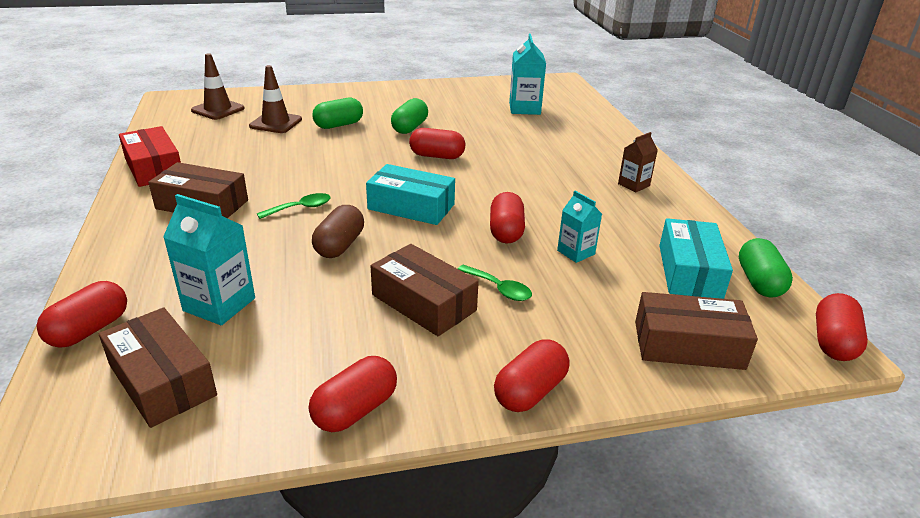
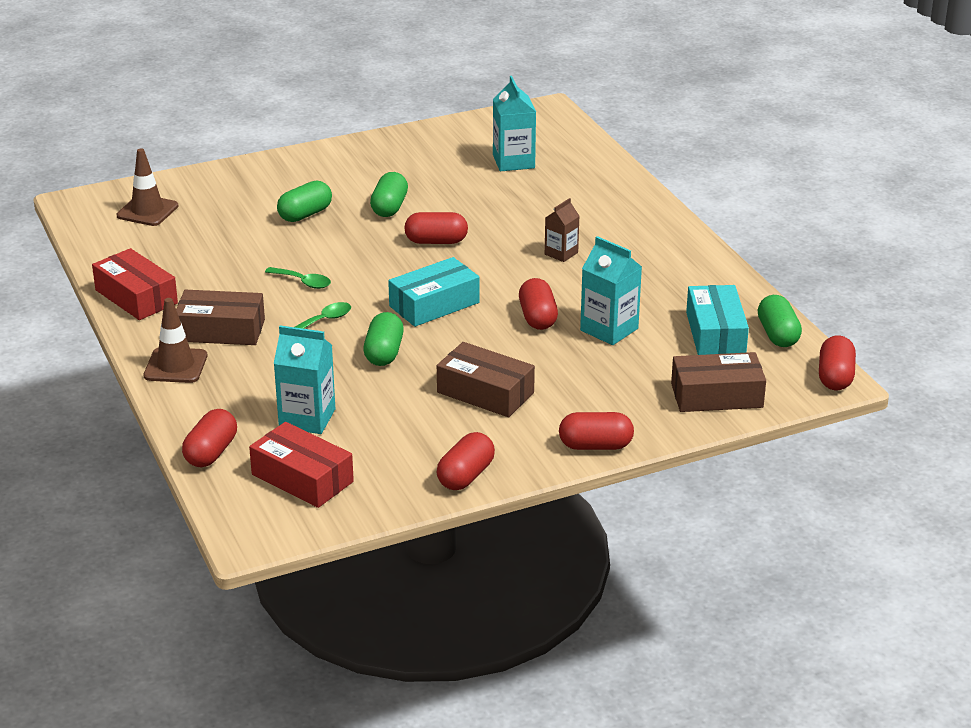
camera: 10 degrees left, 0 degrees up
(162, 380) = (302, 478): brown box -> red box
(276, 123) = (230, 221): brown traffic cone -> brown traffic cone (175, 366)
(339, 245) = (384, 353): brown capsule -> green capsule
(411, 207) = (434, 304): turquoise box -> turquoise box turned 45 degrees counterclockwise
(499, 289) = (547, 372): green spoon -> green spoon (303, 282)
(530, 391) = (595, 446): red capsule -> red capsule turned 60 degrees clockwise
(576, 252) = (609, 329): turquoise carton -> turquoise carton, size x1.61
(633, 185) = (654, 249): brown carton -> brown carton (561, 253)

